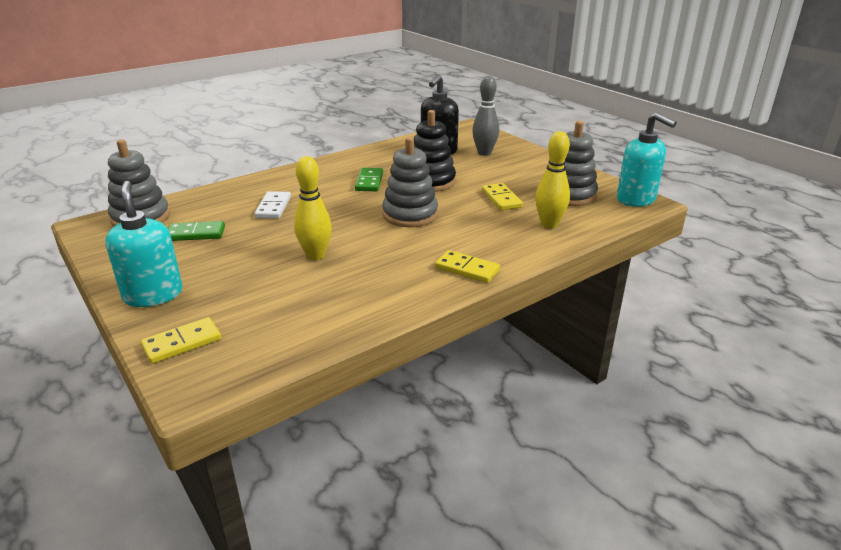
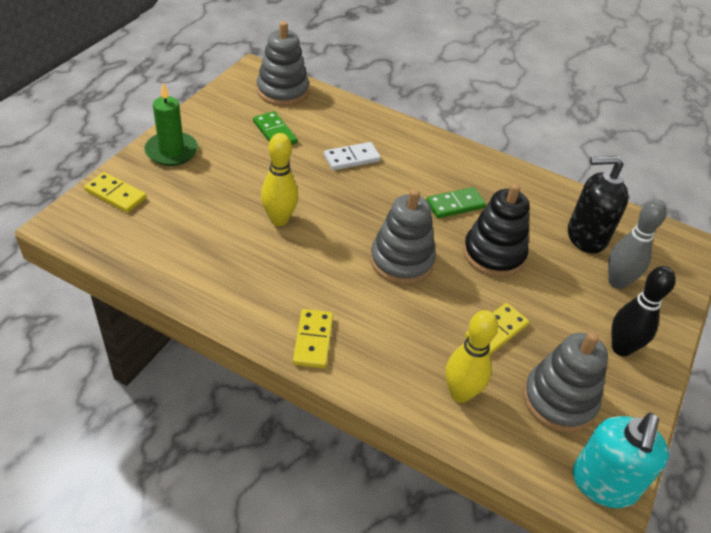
camera: 60 degrees right, 15 degrees up
(153, 295) = (171, 151): turquoise soap dispenser -> green candle
(538, 167) = (621, 348): none -> black bowling pin

